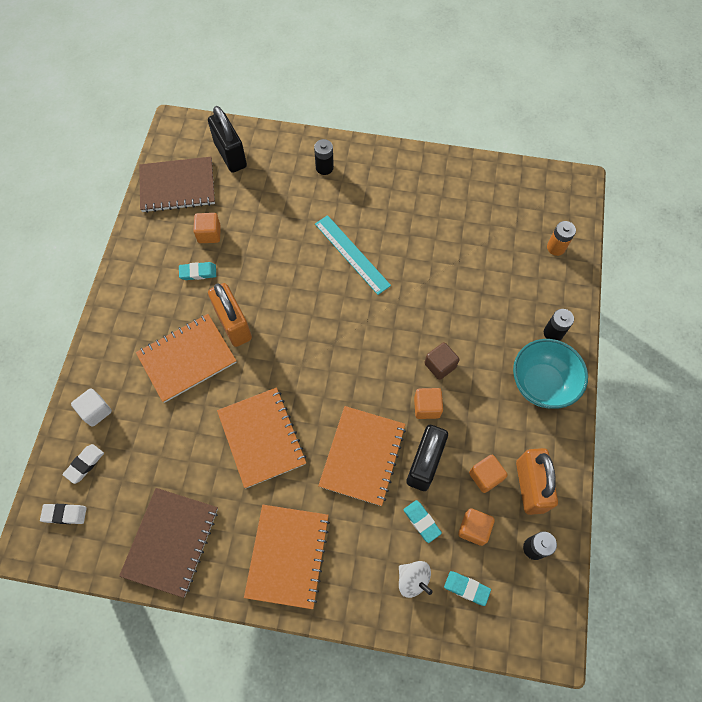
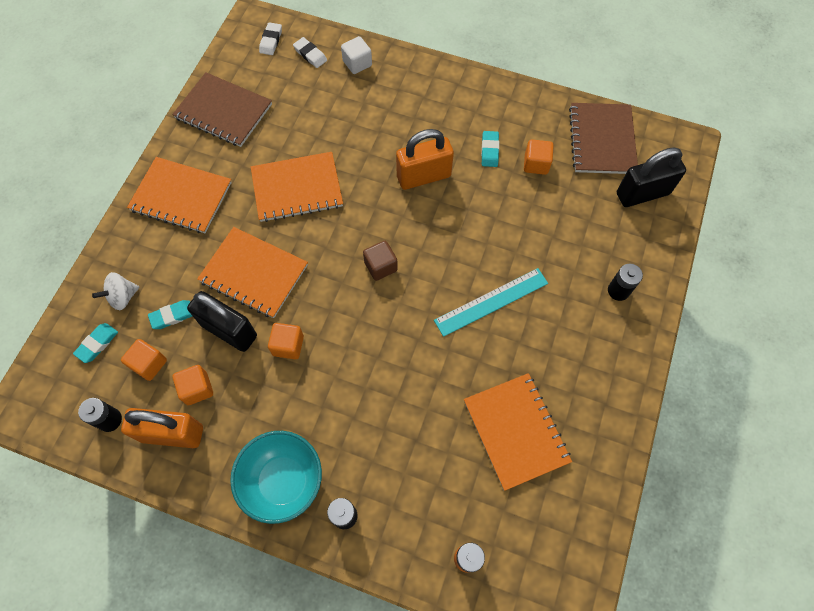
camera: 100 degrees right, 0 degrees up
(187, 358) = (394, 134): orange notebook -> orange notebook (516, 431)
(440, 365) = (333, 370): brown cube -> brown cube (380, 266)

